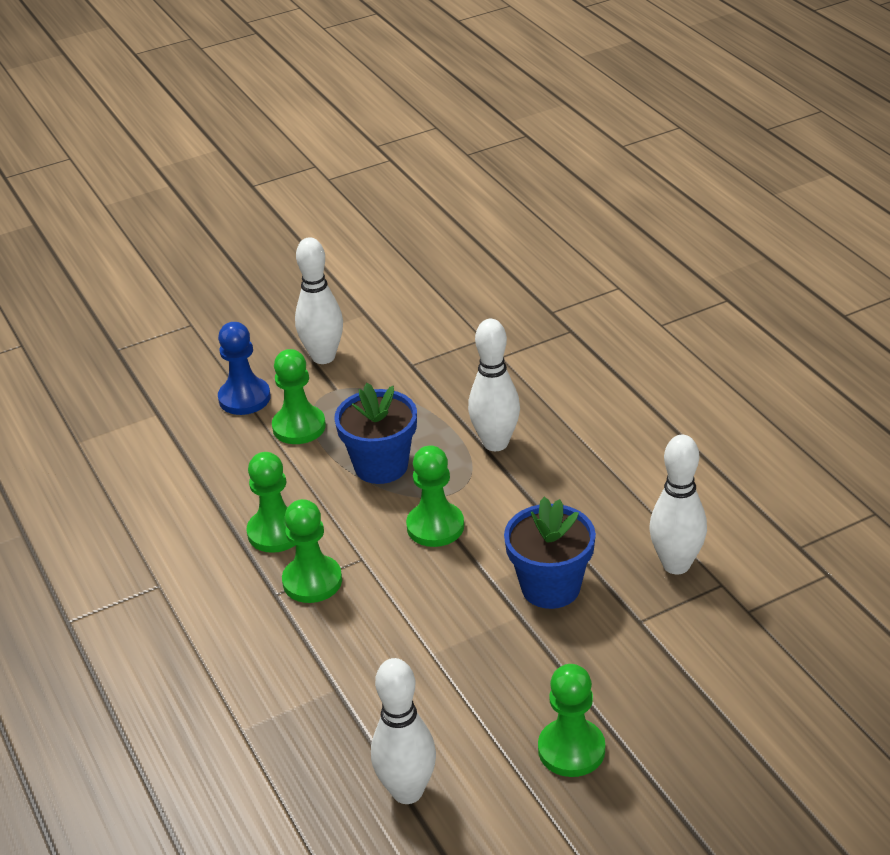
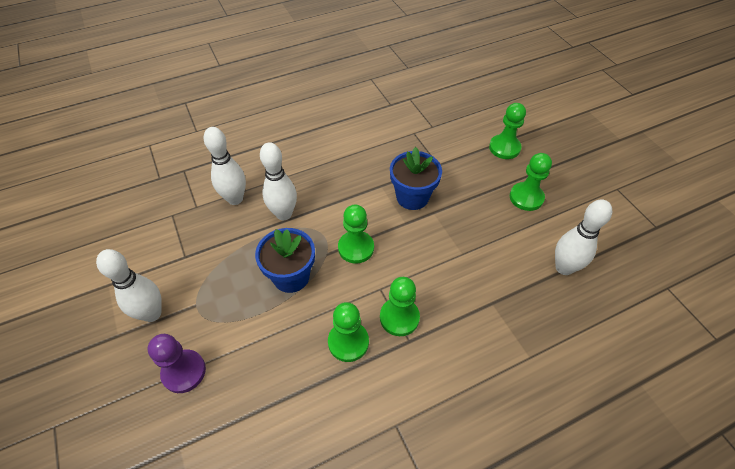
camera: 90 degrees left, 15 degrees up
(244, 398) = (184, 372): blue pawn -> purple pawn
(299, 427) = (233, 329): green pawn -> green pawn (504, 148)
(676, 564) = (399, 147): white bowling pin -> white bowling pin (235, 199)

